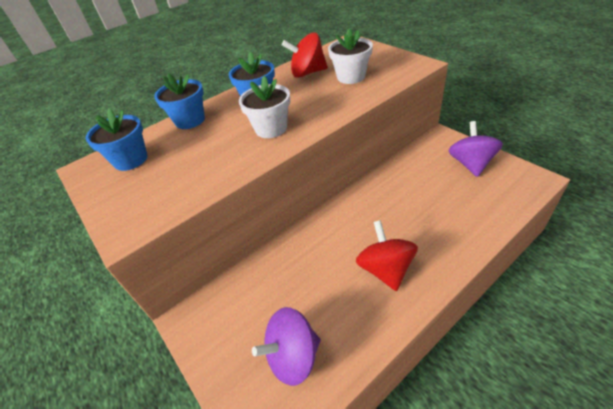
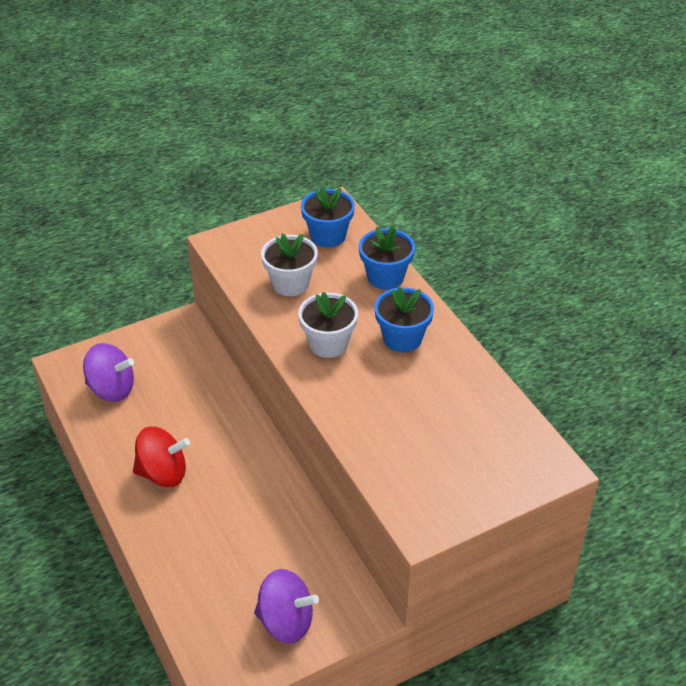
camera: 95 degrees right, 0 degrees up
(293, 357) = (112, 389): purple spinning top -> purple spinning top turned 120 degrees clockwise
(307, 73) = (458, 396): red spinning top -> none
(351, 77) = (420, 440): white flower pot -> white flower pot (290, 283)

